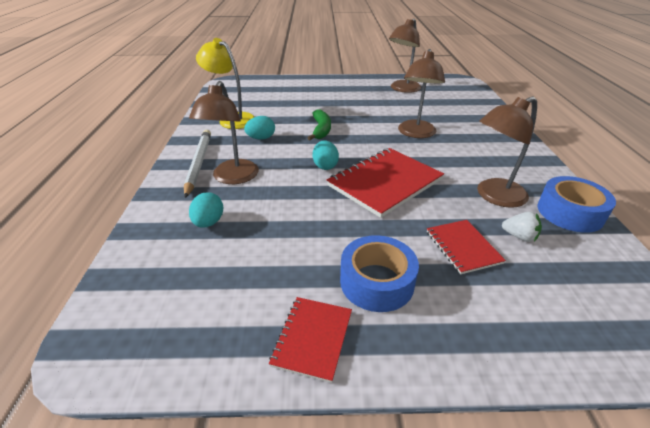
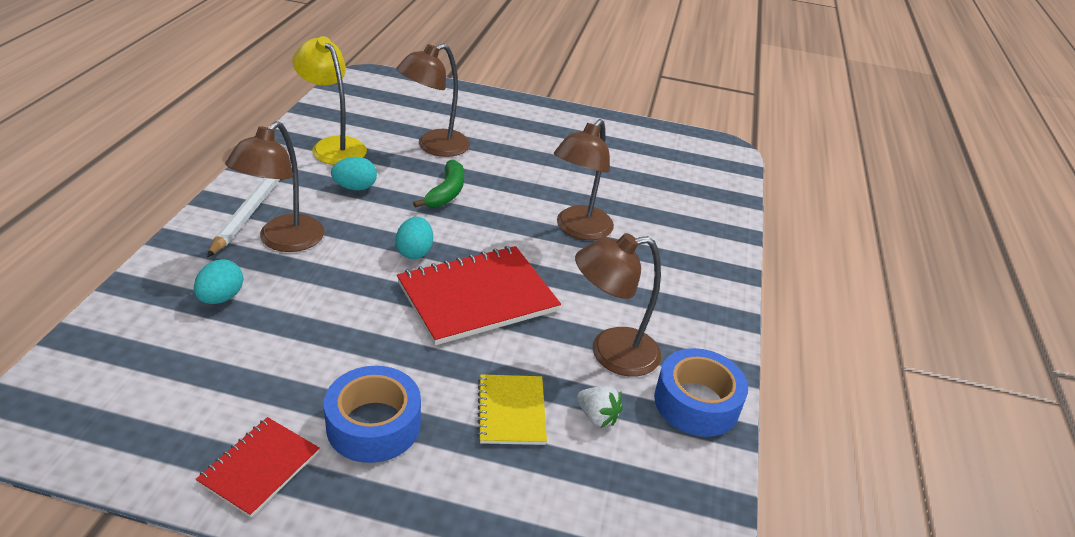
camera: 10 degrees right, 0 degrees up
(402, 89) = (618, 146): brown lamp -> brown lamp (434, 147)
(463, 247) = (511, 411): red notebook -> yellow notebook

